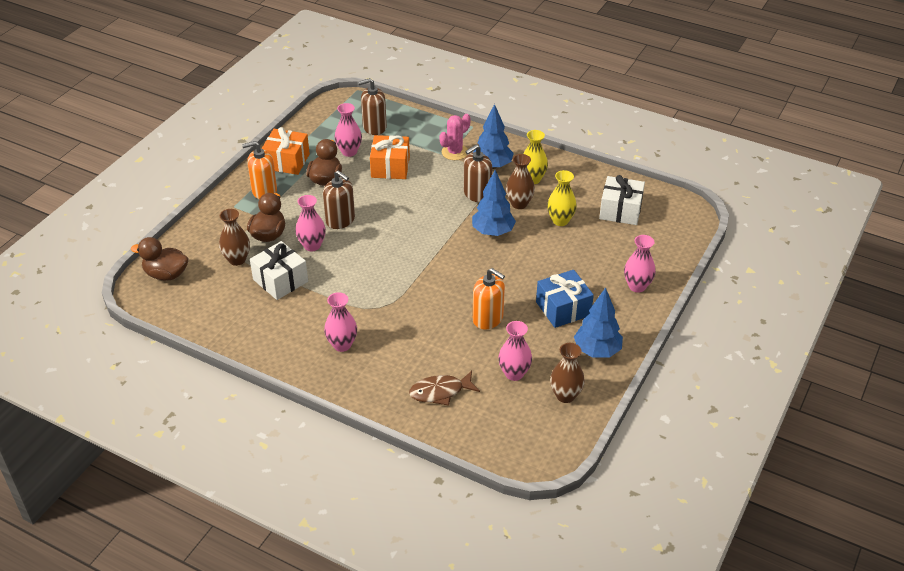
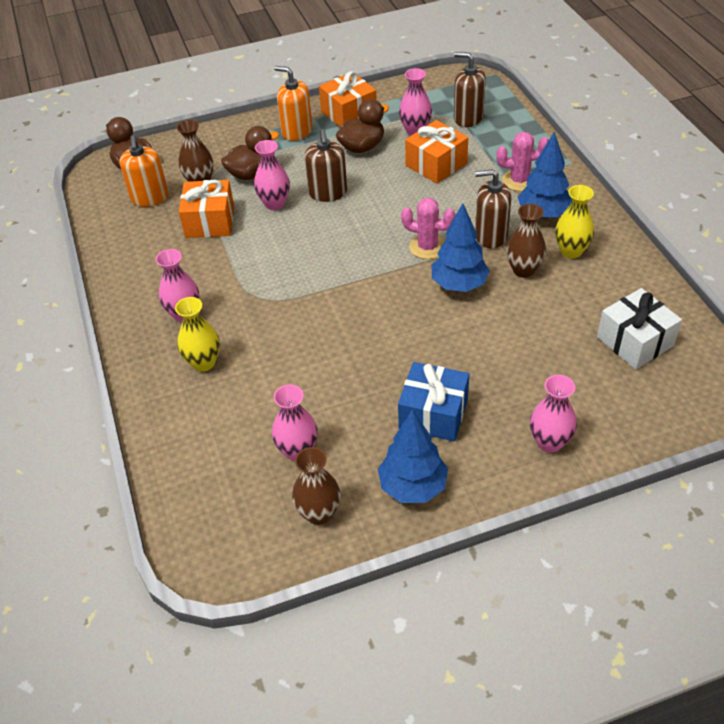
camera: 45 degrees right, 5 degrees up
(280, 280) = (210, 221): white gift -> orange gift
(440, 392) = (208, 420): brown fish -> none
(447, 220) = (427, 247): none -> pink cactus
(488, 318) = (343, 374): orange soap dispenser -> orange soap dispenser (150, 198)
(560, 220) = (548, 313): yellow vase -> yellow vase (203, 362)

